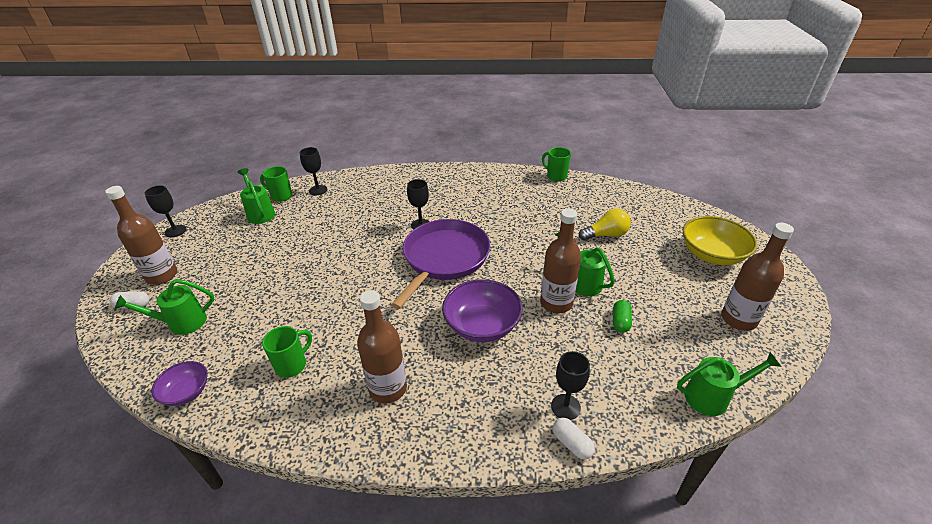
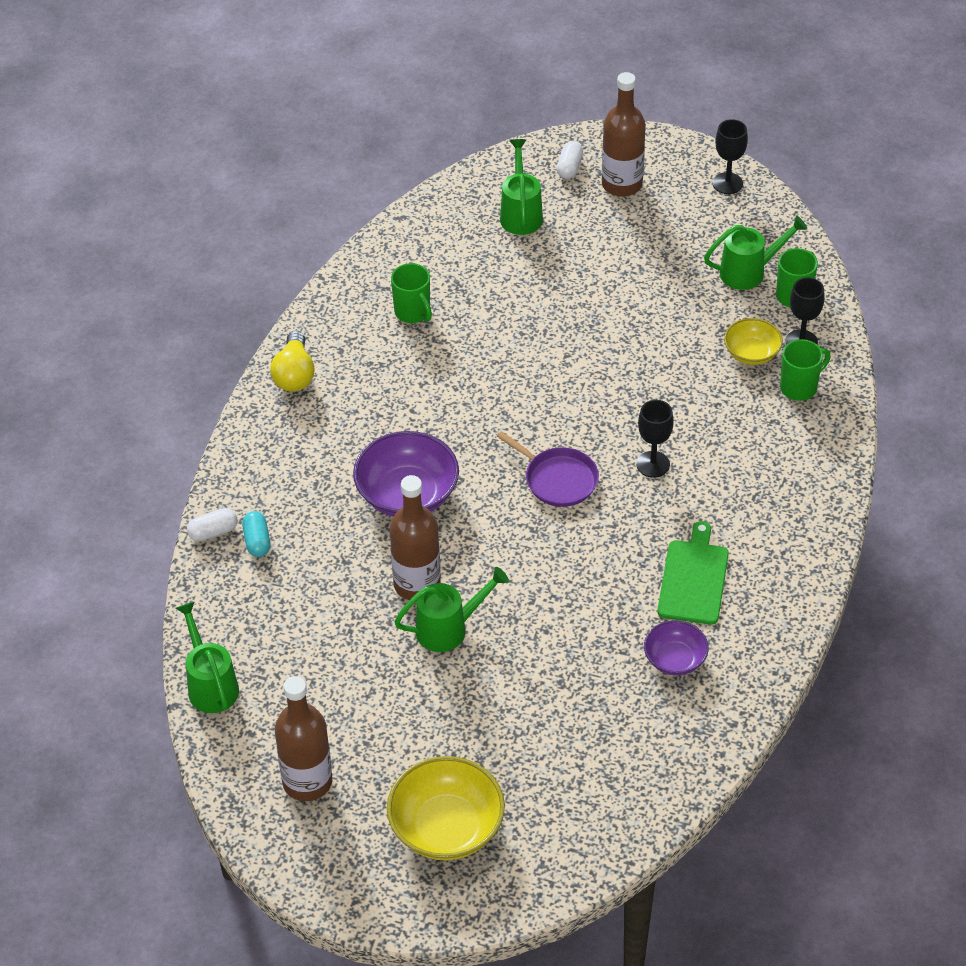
camera: 105 degrees right, 10 degrees up
(186, 392) = (409, 230): purple bowl -> purple bowl (675, 659)
(328, 204) = (751, 353): none -> yellow bowl
(388, 388) = (346, 392): brown bottle -> none
(444, 258) = (558, 479): purple pan -> purple pan, size x0.53
(496, 201) = (694, 579): none -> green cutting board
(556, 176) = (754, 695): green mug -> green mug (799, 387)
(565, 407) = (257, 541): black goblet -> turquoise capsule
(606, 235) = (546, 702): yellow light bulb -> yellow light bulb (294, 374)
(620, 322) = (356, 643): green capsule -> none
(713, 397) = (210, 684): green watering can -> green watering can turned 150 degrees clockwise

